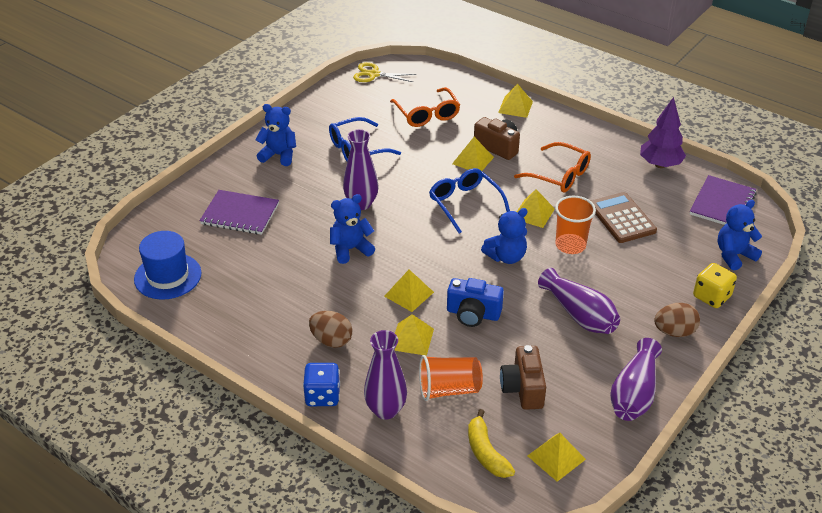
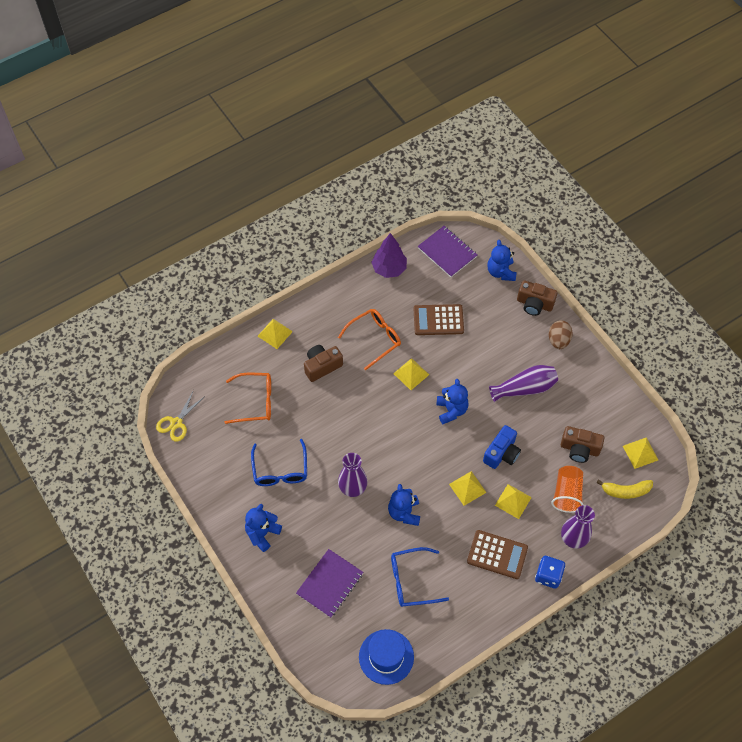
camera: 70 degrees left, 20 degrees up
(331, 340) = (497, 555): brown egg -> brown calculator
(465, 203) = (382, 415): blue glasses -> blue glasses (411, 581)
(473, 160) = (331, 390): yellow pyramid -> none
(570, 245) = (454, 364): orange cup -> none
(634, 394) = (603, 387): purple vase -> none
(711, 297) = (534, 304): yellow dice -> brown camera

